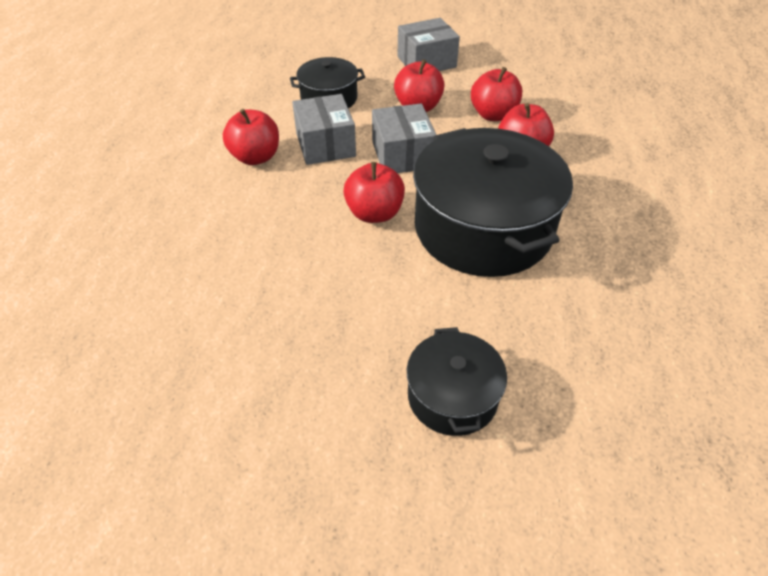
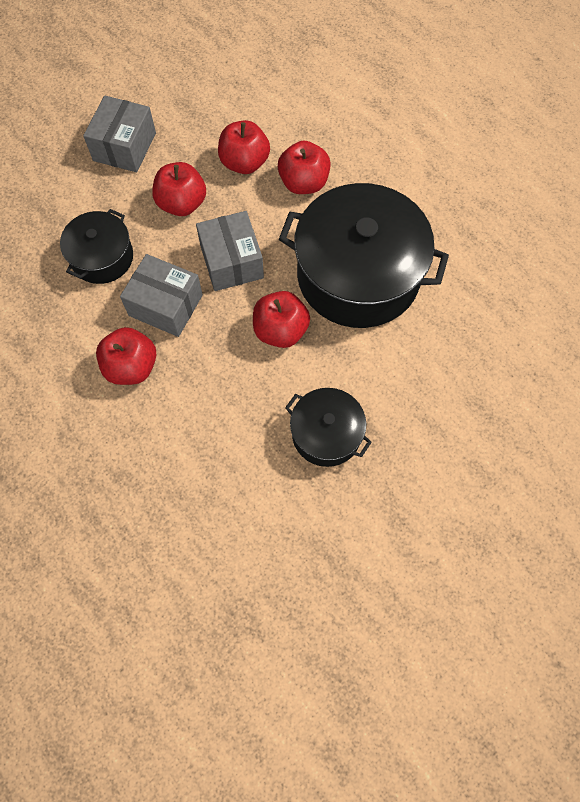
camera: 50 degrees left, 20 degrees up
(402, 155) = (231, 262): grey box -> grey box turned 45 degrees clockwise
(452, 396) = (477, 407): black pot -> black pot (326, 434)

